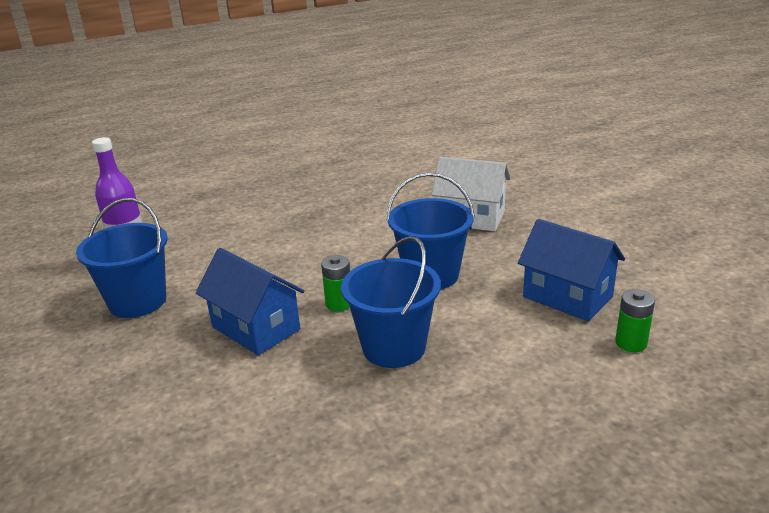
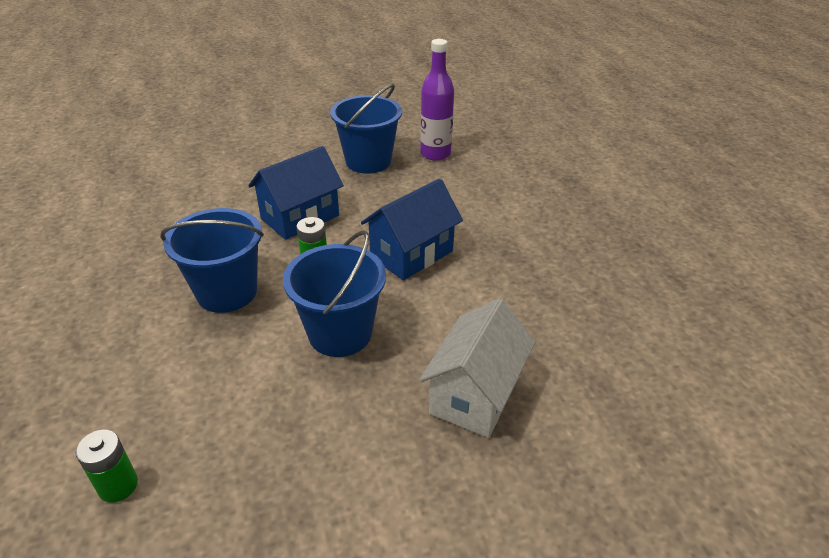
camera: 95 degrees right, 10 degrees up
(567, 297) = (239, 450): blue house -> blue house (411, 254)

